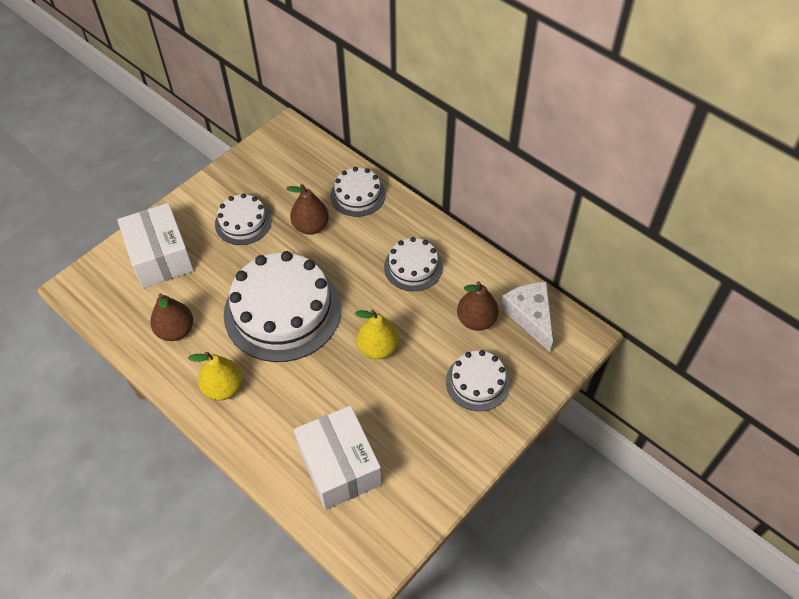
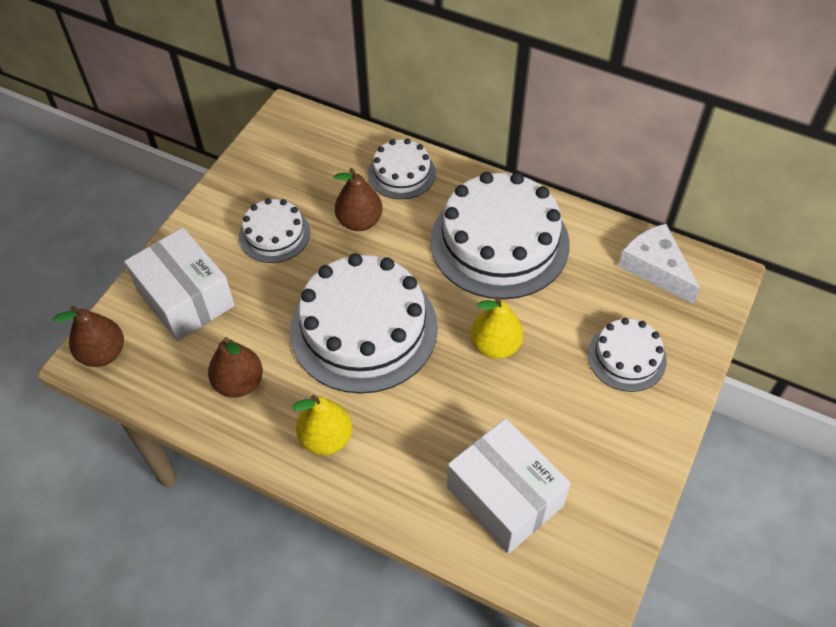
camera: 15 degrees left, 0 degrees up
(413, 267) = (499, 242): white cake -> white cake, size x1.93
(476, 320) = (596, 287): brown pear -> brown pear (103, 353)

